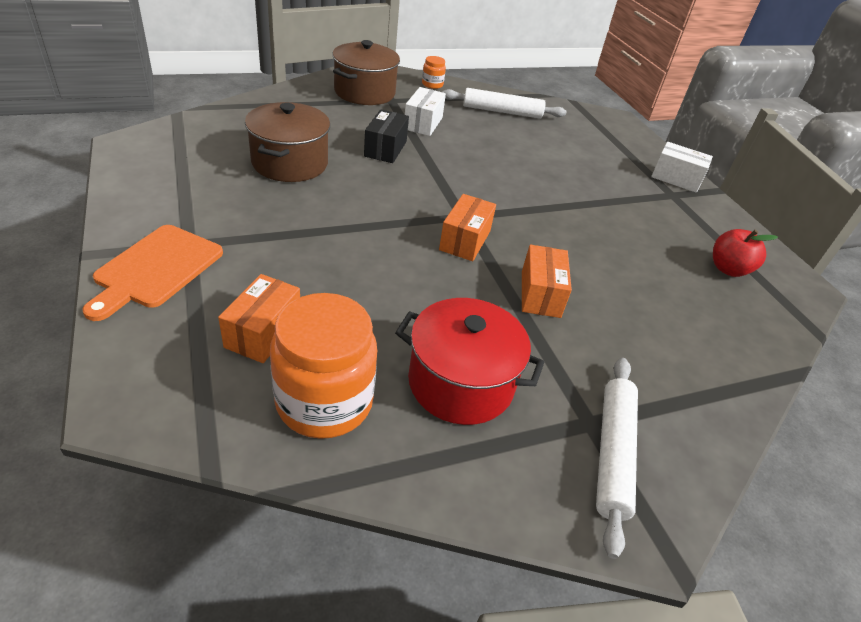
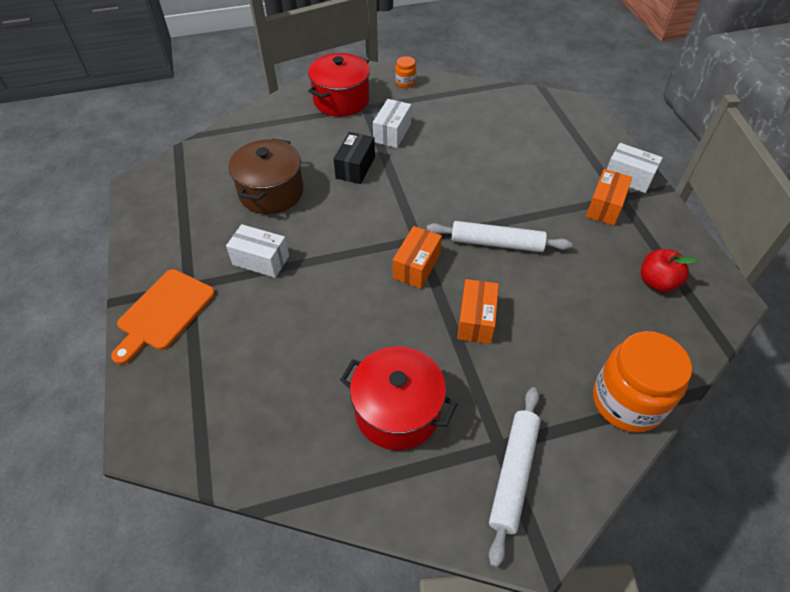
camera: 10 degrees right, 10 degrees up
(263, 332) = (245, 369): orange box -> orange box (605, 206)
(280, 224) = (261, 260): none -> white box
(324, 402) = (289, 432): orange jar -> orange jar (627, 401)
(364, 92) = (341, 100): brown pot -> red pot
(502, 111) = (468, 109): white rolling pin -> white rolling pin (496, 243)

